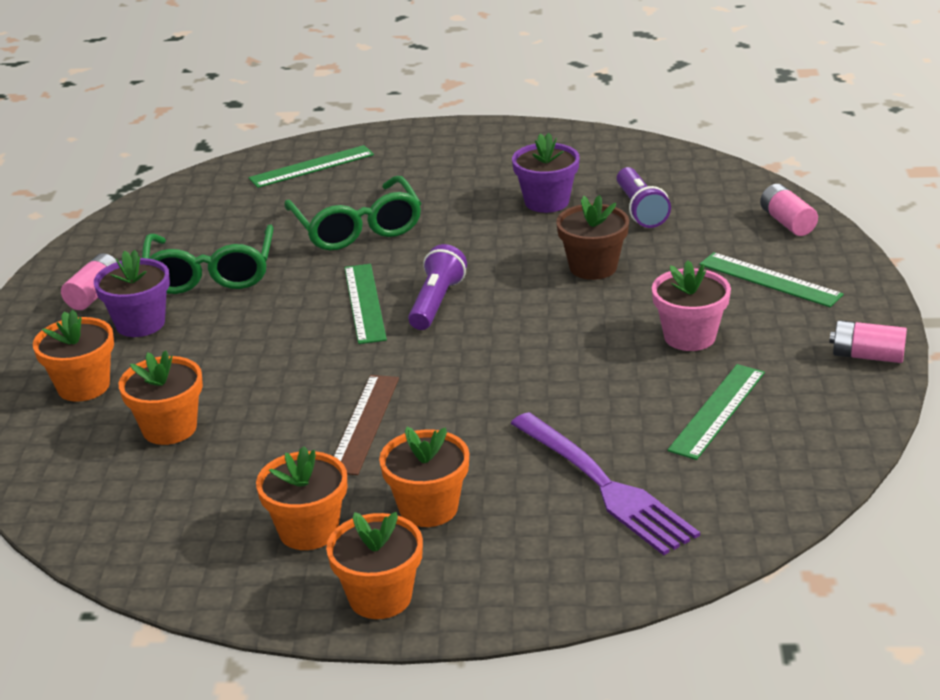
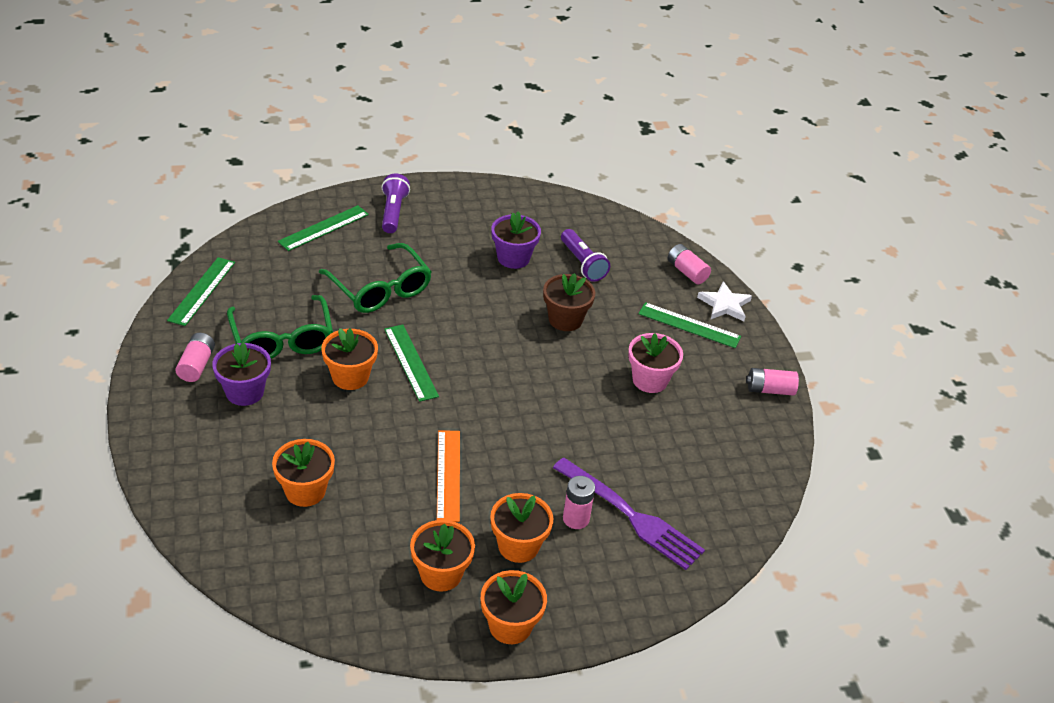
camera: 20 degrees left, 10 degrees up
(83, 386) = (223, 456): orange flower pot -> orange flower pot (350, 377)
(364, 423) = (448, 475): brown ruler -> orange ruler
(436, 302) = (463, 359): purple flashlight -> purple flashlight (393, 212)
(522, 484) = (576, 519): none -> pink battery
(717, 411) = (686, 444): green ruler -> green ruler (202, 291)
(831, 259) = (724, 305): none -> white star

